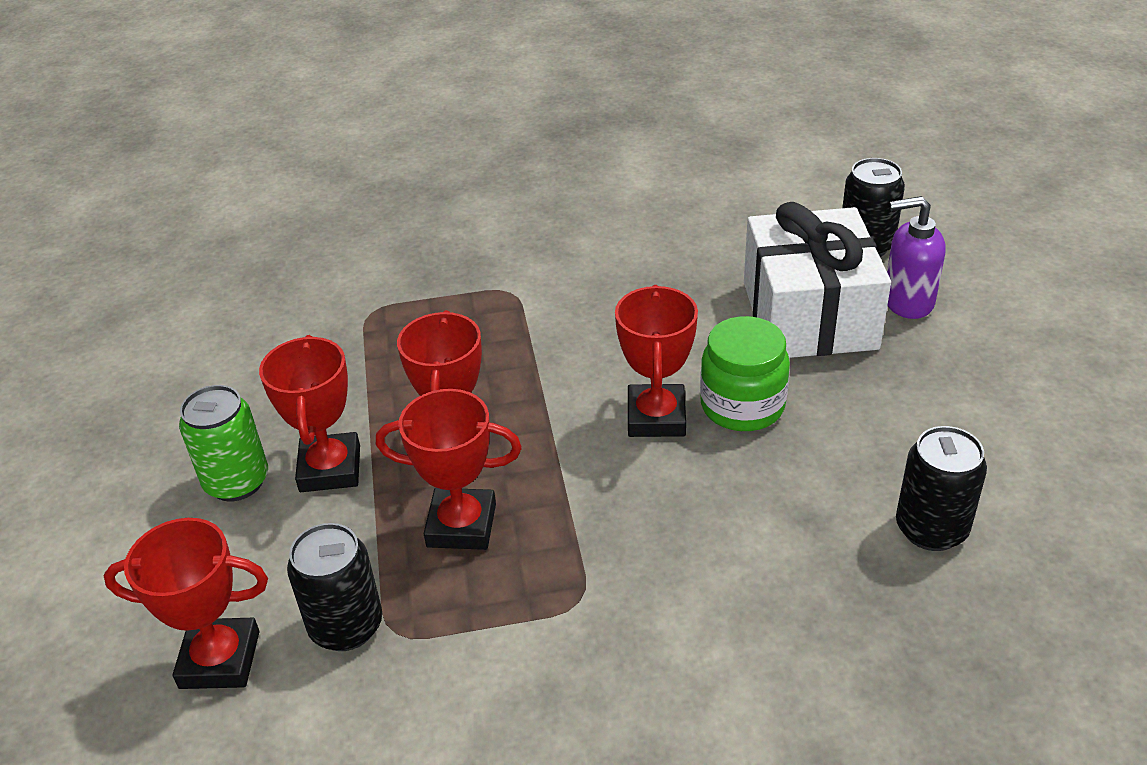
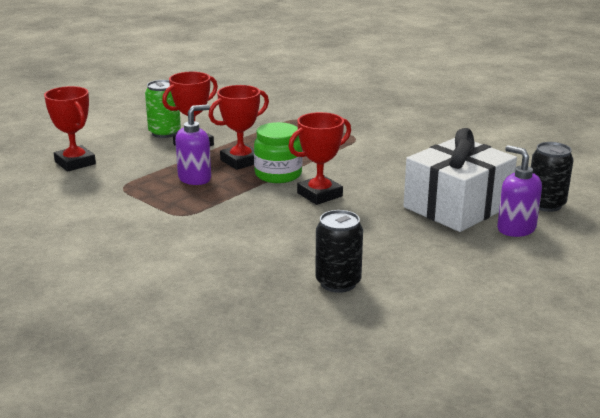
camera: 50 degrees right, 15 degrees down
(346, 626) = (115, 177): black can -> none
(461, 525) = (195, 178): red trophy -> purple soap dispenser
(742, 406) = (358, 211): green jar -> green jar (278, 174)

